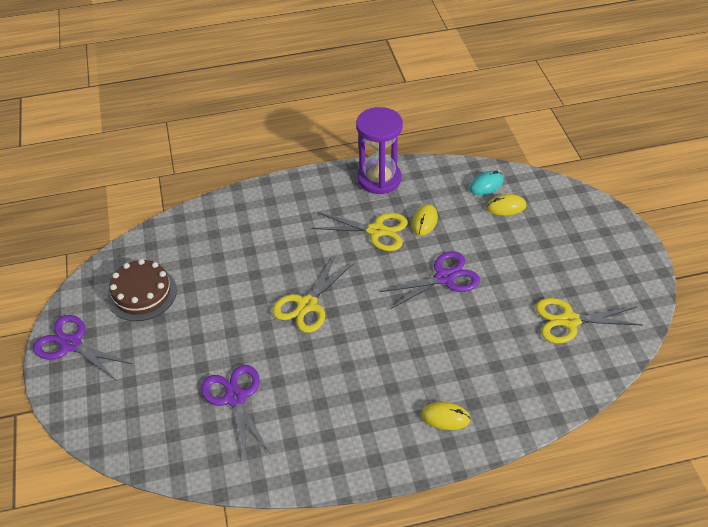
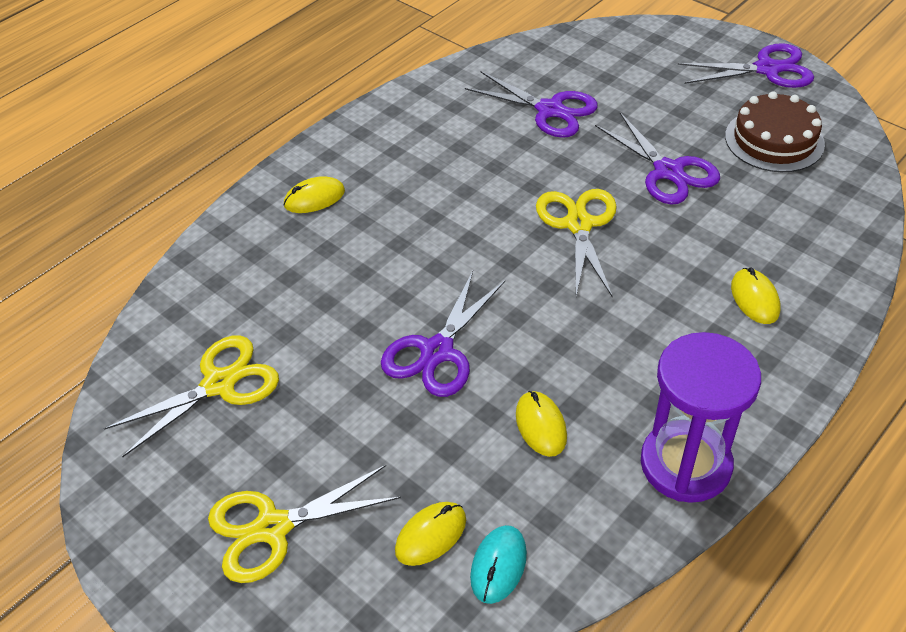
camera: 145 degrees right, 0 degrees up
(222, 309) = (668, 171): none -> purple scissors
(270, 221) = (755, 298): none -> yellow mouse
(376, 231) = (596, 368): yellow scissors -> yellow scissors (273, 528)

